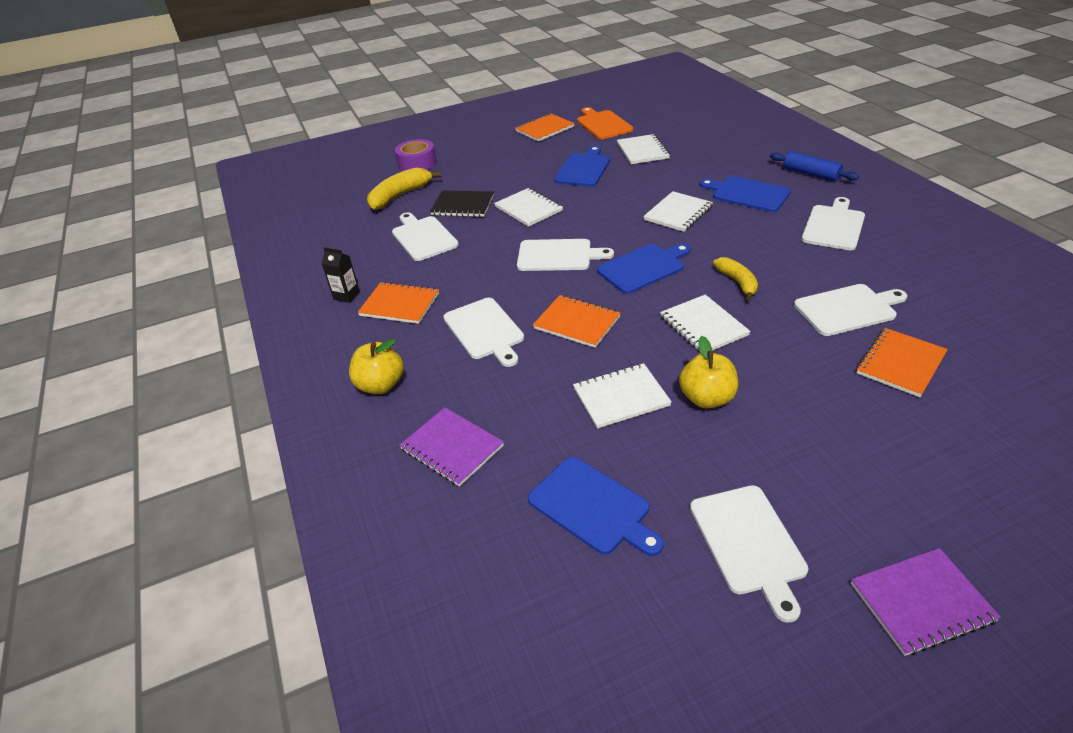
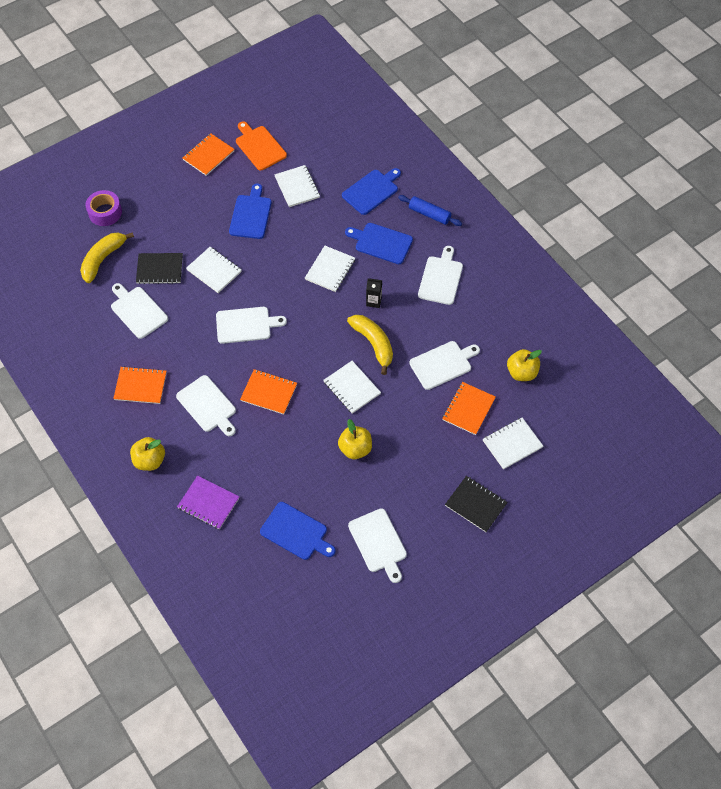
camera: 15 degrees left, 20 degrees up
(346, 295) = (97, 380): black carton -> black carton (373, 301)
(621, 397) = (304, 453): white notebook -> white notebook (512, 444)
(643, 267) = (308, 333): blue cutting board -> blue cutting board (371, 191)
(737, 282) = (373, 344): yellow banana -> yellow banana, size x1.55
(921, 602) = (457, 563): purple notebook -> none
(941, 500) = (476, 504): none -> black notebook
(984, 326) = (521, 372): none -> yellow apple

